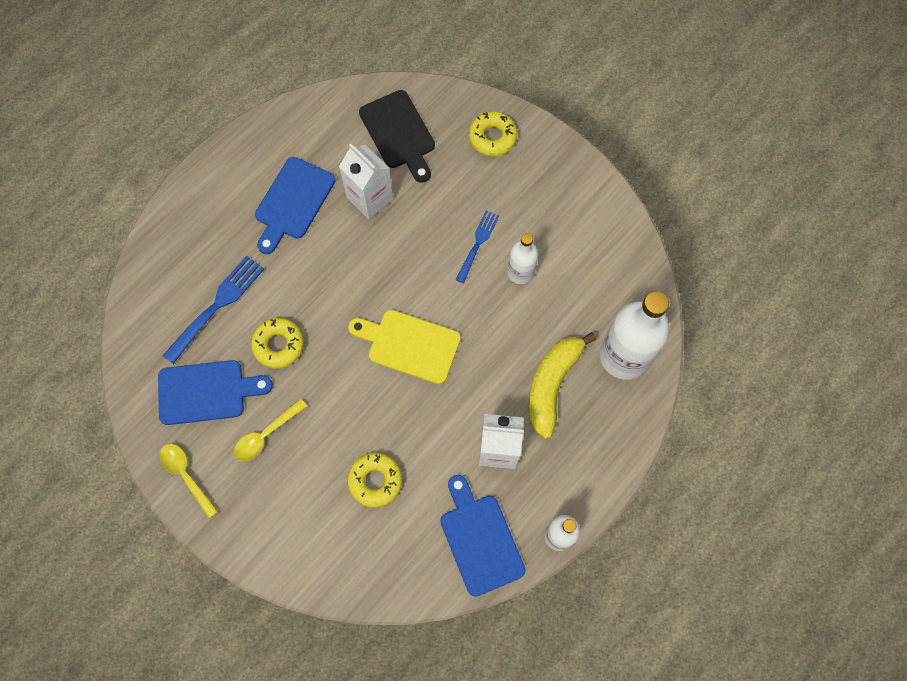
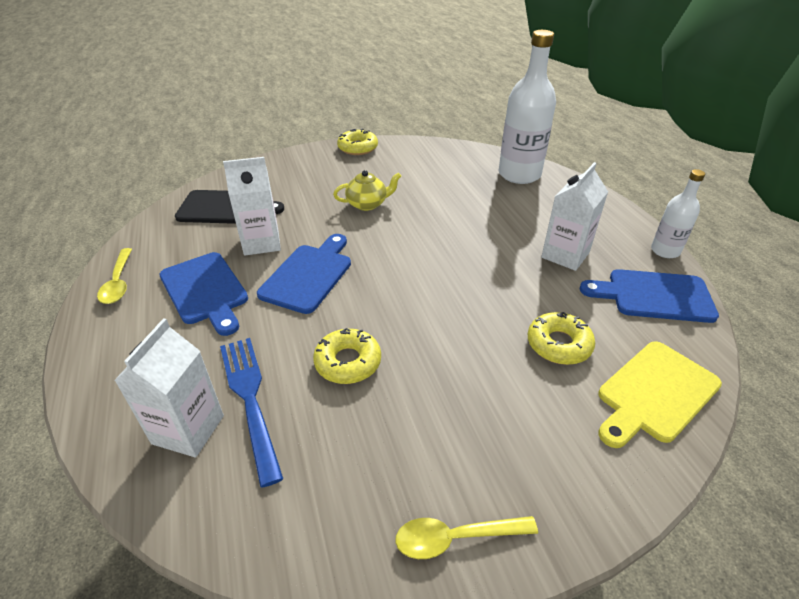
camera: 60 degrees left, 30 degrees down
(178, 288) = (188, 429): none -> white carton
(207, 392) = (351, 457): blue cutting board -> blue cutting board (309, 275)
(266, 434) = (450, 418): yellow spoon -> yellow spoon (118, 282)
(409, 345) = (426, 270): yellow cutting board -> yellow cutting board (655, 393)
(477, 244) = (367, 204): blue fork -> yellow teapot
(492, 137) = (287, 169): yellow donut -> yellow donut (357, 148)
(520, 272) = (412, 193): white bottle -> none
(552, 385) = (521, 210): yellow banana -> none

